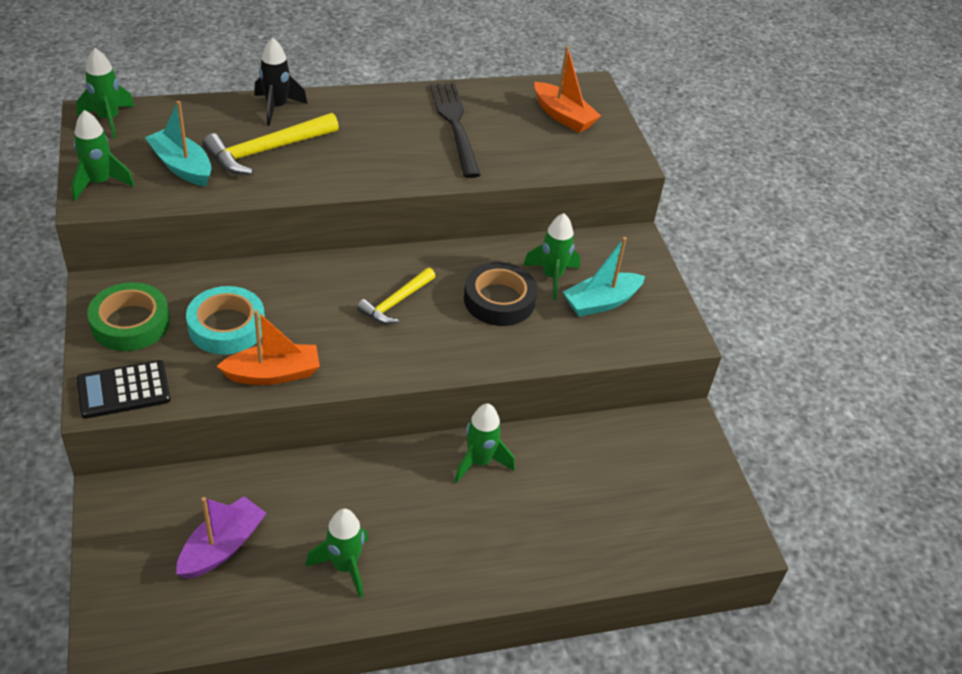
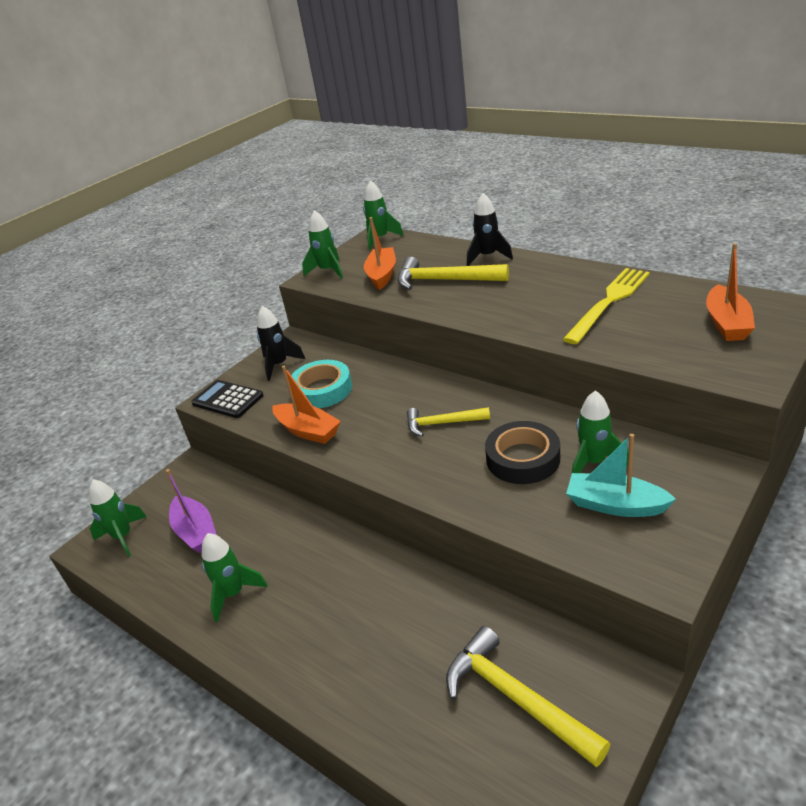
camera: 60 degrees right, 10 degrees down
(130, 323) = (279, 365): green tape -> black rocket
(182, 166) = (382, 275): turquoise boat -> orange boat
(222, 547) = (196, 532): purple boat -> purple boat turned 60 degrees clockwise
(455, 125) = (609, 302): black fork -> yellow fork
(479, 462) = (403, 586): green rocket -> green rocket (123, 537)
(640, 480) = (515, 698): none -> yellow hammer

